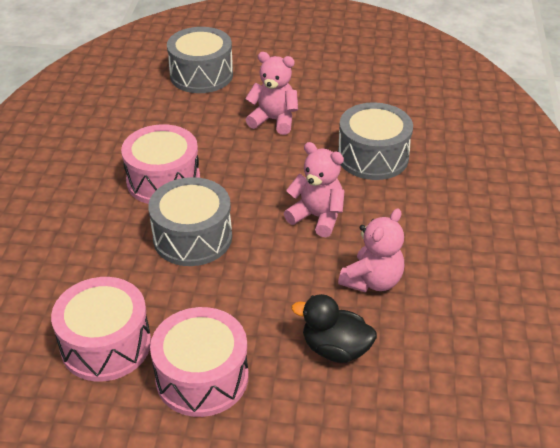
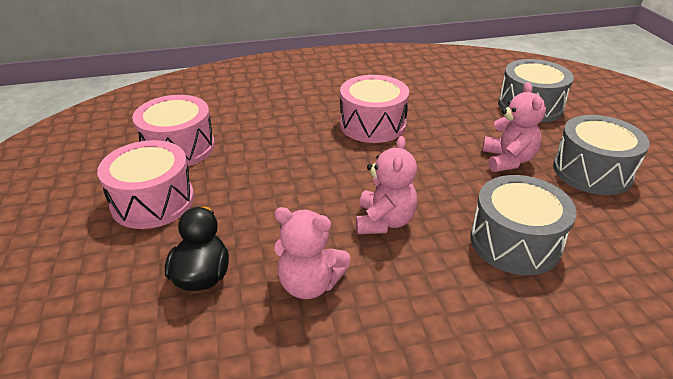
camera: 70 degrees right, 5 degrees down
(192, 237) = (312, 156): grey drum -> grey drum (592, 171)

